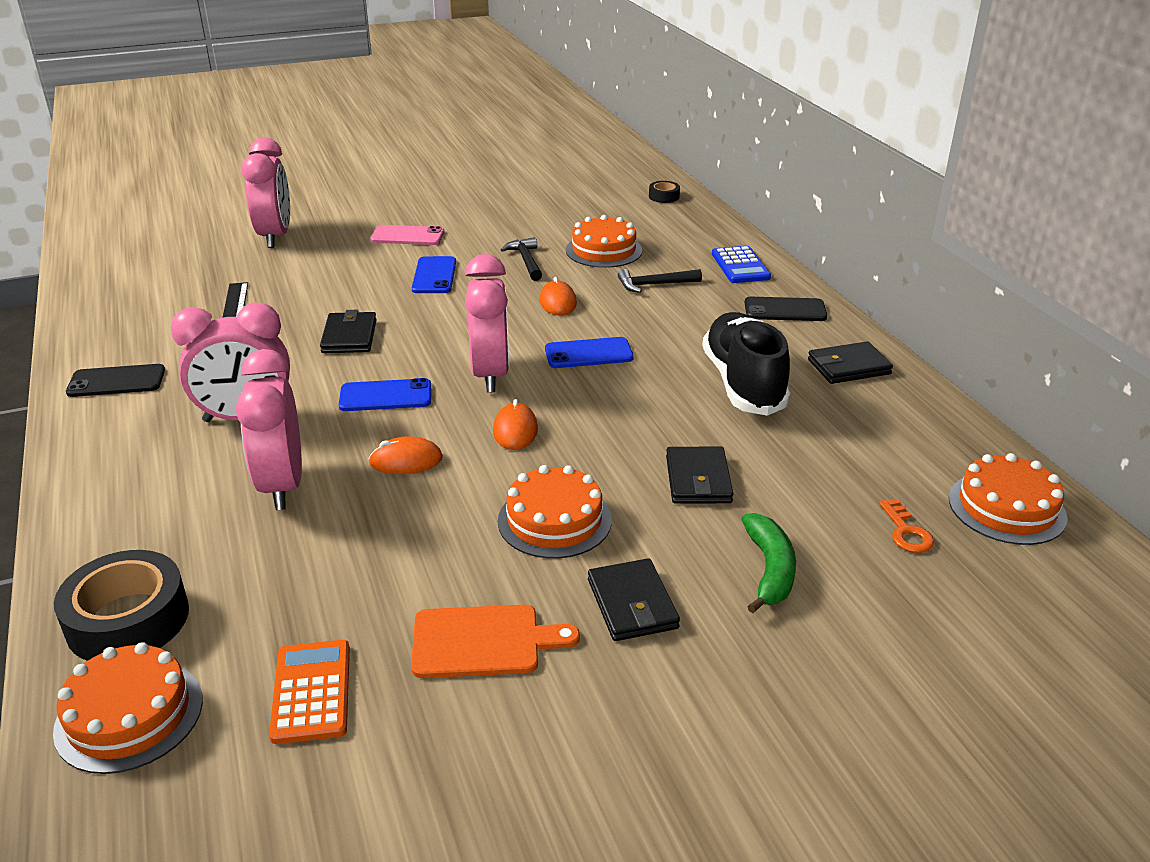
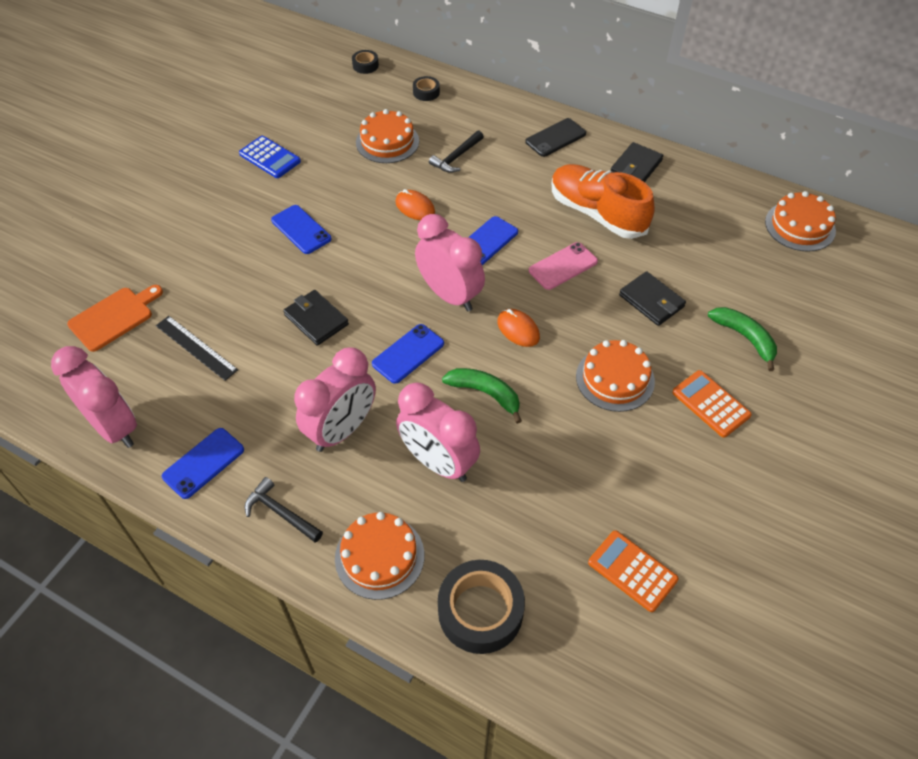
camera: 40 degrees left, 20 degrees up
(116, 381) = (203, 463): black phone -> blue phone
(129, 715) = (564, 658): orange cake -> orange cake (379, 556)
(275, 236) = (122, 258): pink clock -> pink clock (114, 427)
(406, 460) = (485, 394): orange mouse -> green banana
(407, 236) = (229, 201): pink phone -> pink phone (563, 266)
(483, 641) = (672, 478): orange cutting board -> orange cutting board (114, 317)
(526, 261) = (347, 180): black hammer -> black hammer (281, 513)
(632, 604) = (710, 404): black wallet -> orange calculator
(695, 232) = (426, 92): none -> black tape
(740, 266) = (488, 111): blue calculator -> blue calculator (270, 158)
(743, 383) = (597, 213): black shoe -> orange shoe
(906, 531) = (775, 271): orange key -> none

